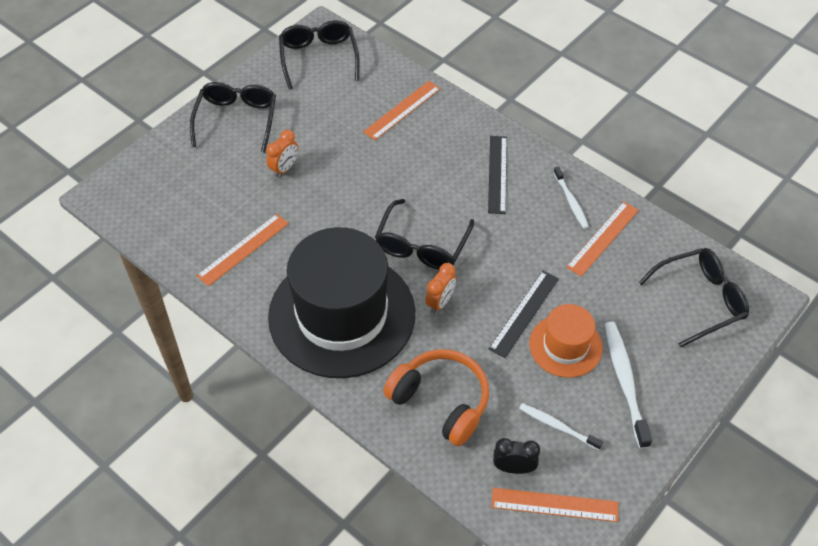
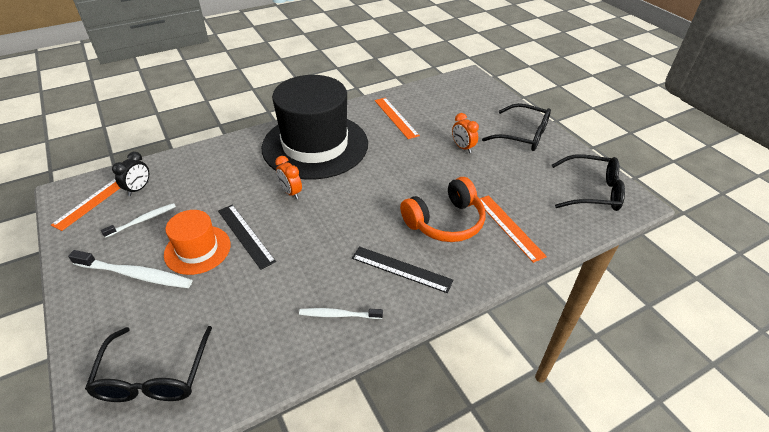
camera: 110 degrees right, 10 degrees down
(421, 245) = (349, 197): black glasses -> none
(441, 401) = (214, 171): orange headphones -> orange headphones (445, 222)
(603, 238) = (280, 323): orange ruler -> none

